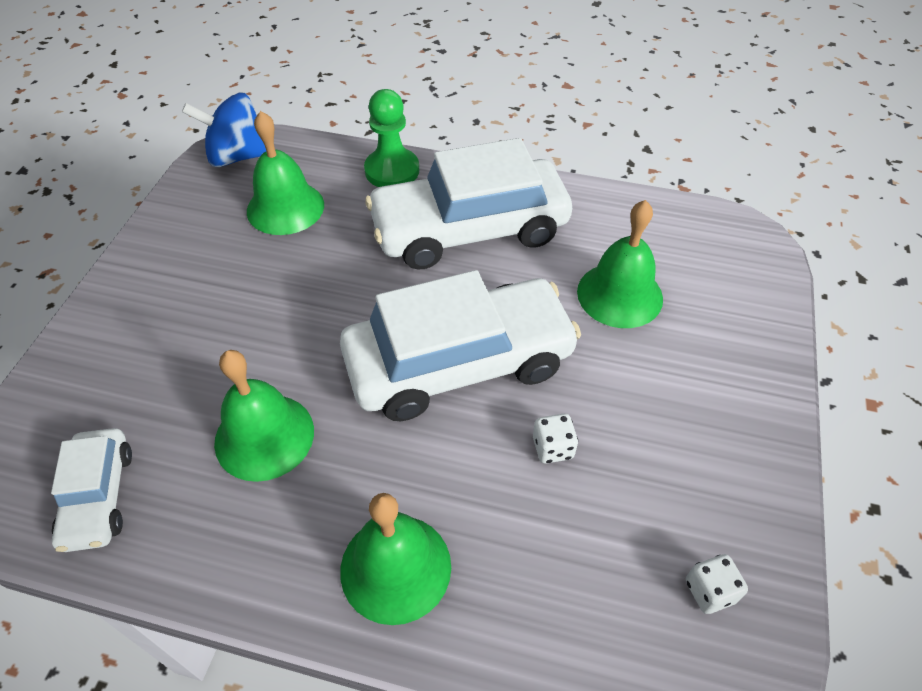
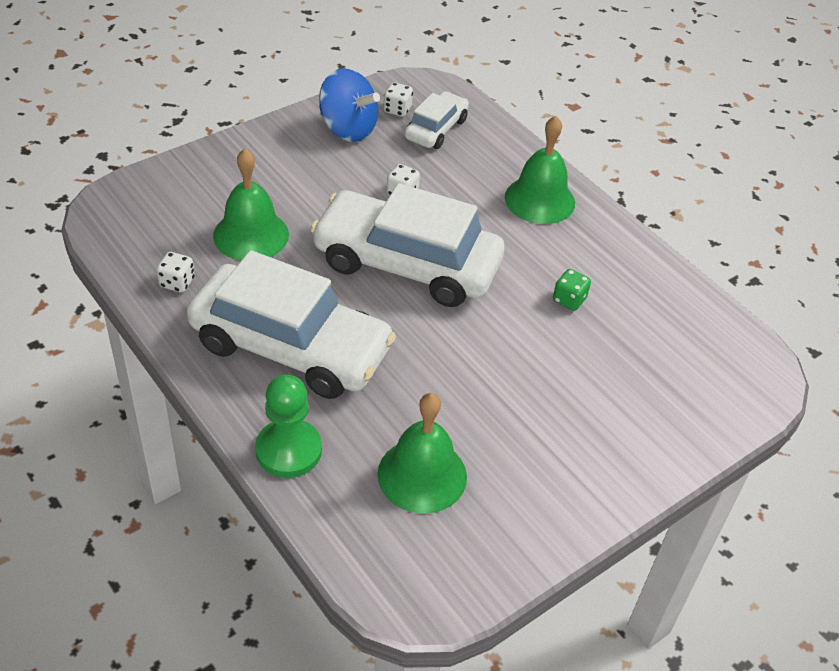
camera: 145 degrees left, 5 degrees down
(99, 496) = (694, 329): white car -> white car (436, 129)
(238, 156) = (420, 580): blue spinning top -> blue spinning top (348, 129)
(264, 436) = (569, 300): green bell -> green dice
(611, 220) = (177, 282): none -> white dice

